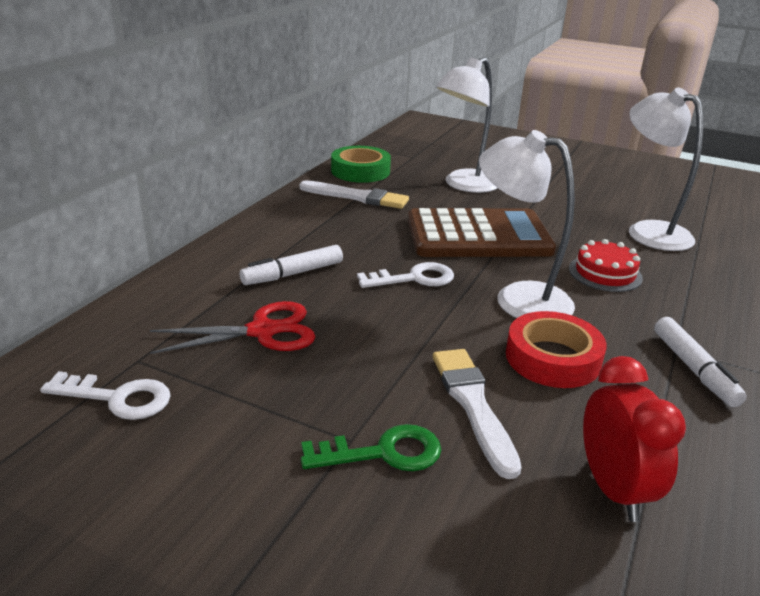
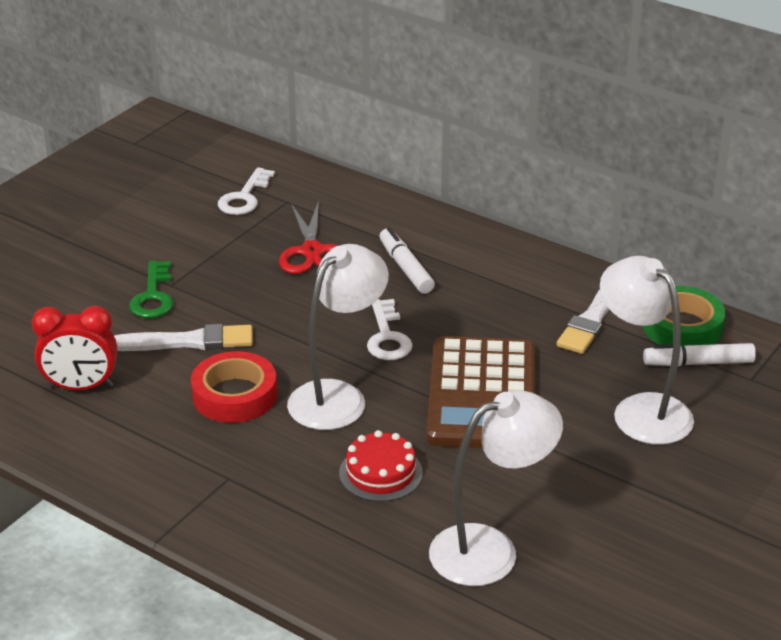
camera: 100 degrees right, 5 degrees up
(694, 369) = (194, 477): white marker -> white marker (698, 363)

